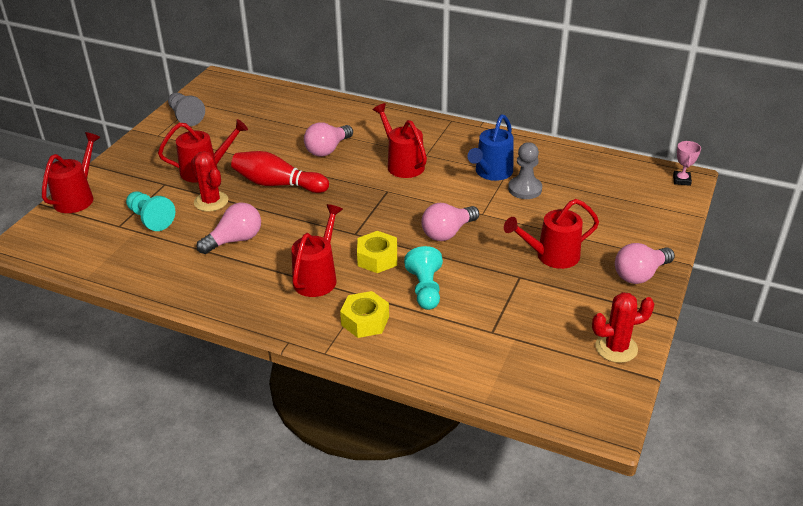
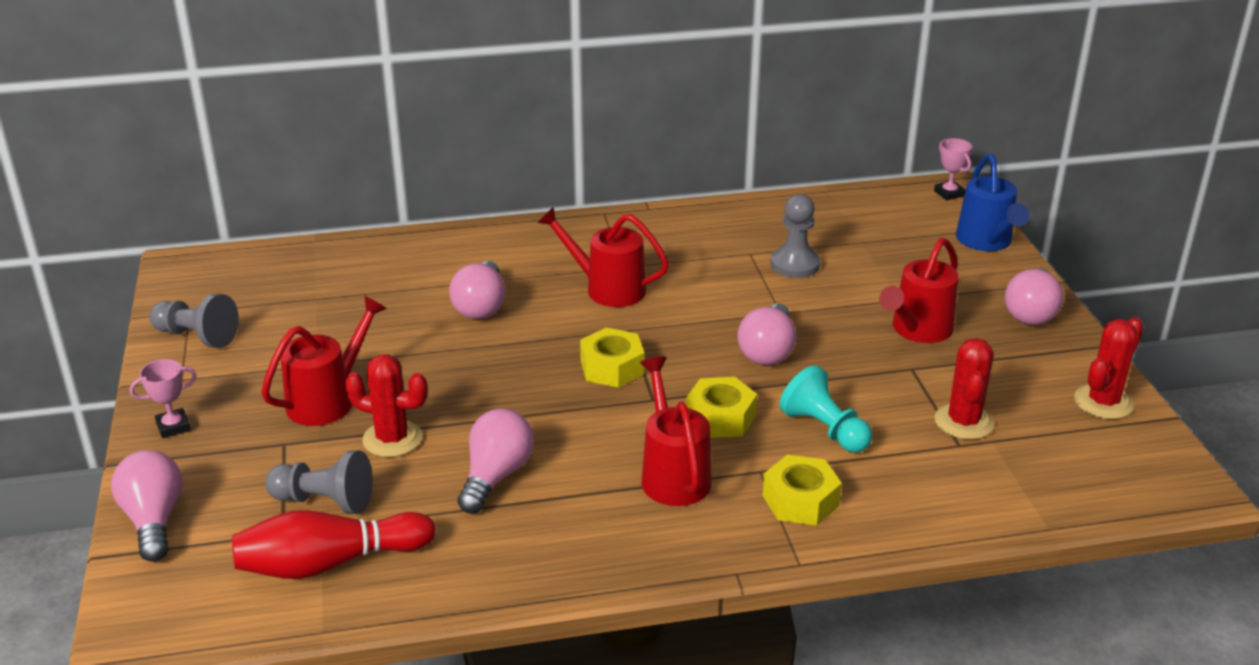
camera: 35 degrees left, 5 degrees down
(77, 197) = (154, 520): red watering can -> pink light bulb
(130, 157) = (173, 426): none -> pink trophy
(150, 219) = (324, 501): turquoise pawn -> grey pawn
(277, 184) = (465, 377): red bowling pin -> red bowling pin (329, 563)
(354, 208) = (612, 367): none -> yellow nut
(491, 173) = (732, 260): blue watering can -> blue watering can (986, 242)
(511, 320) = (963, 422): none -> red cactus

